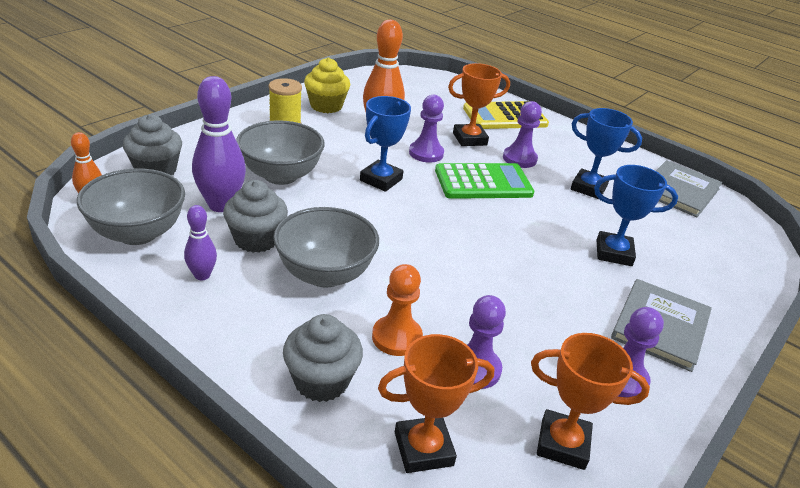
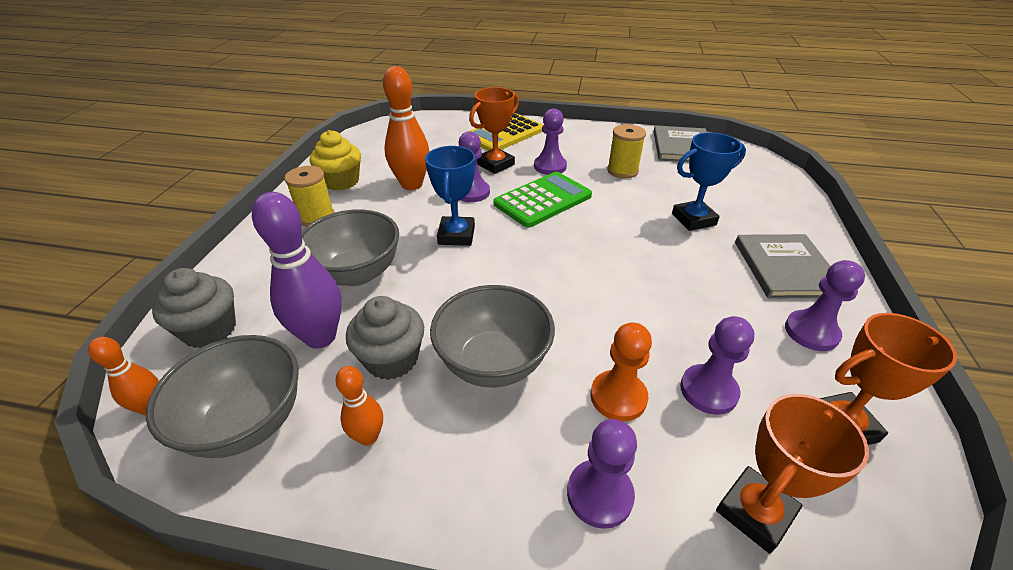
camera: 25 degrees left, 5 degrees up
(202, 275) = (368, 437): purple bowling pin -> orange bowling pin
(321, 381) = (599, 494): grey cupcake -> purple pawn
(588, 188) = (622, 171): blue trophy -> yellow spool

